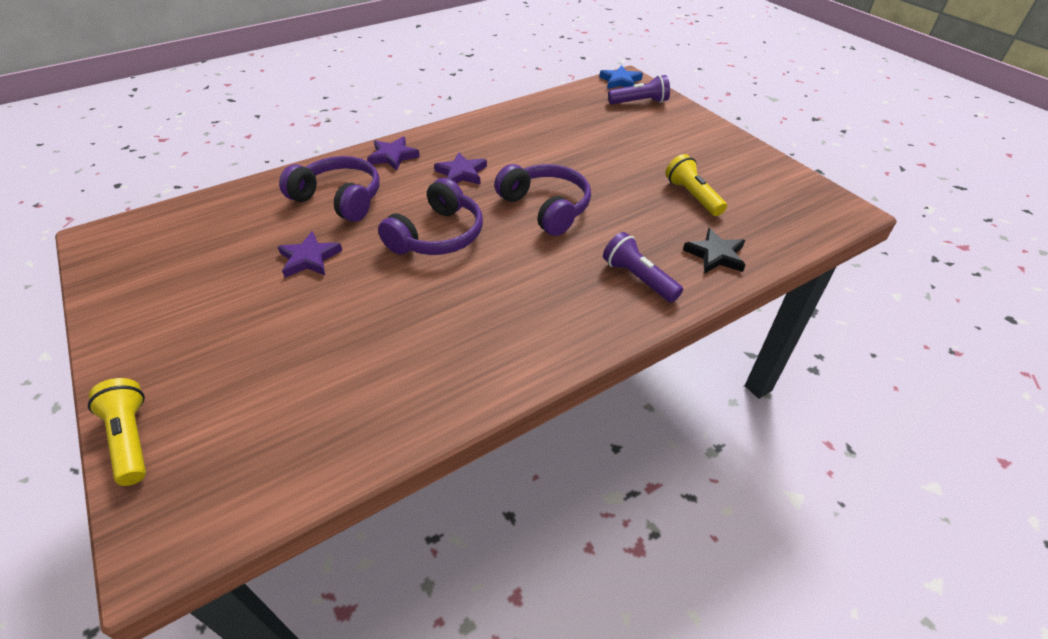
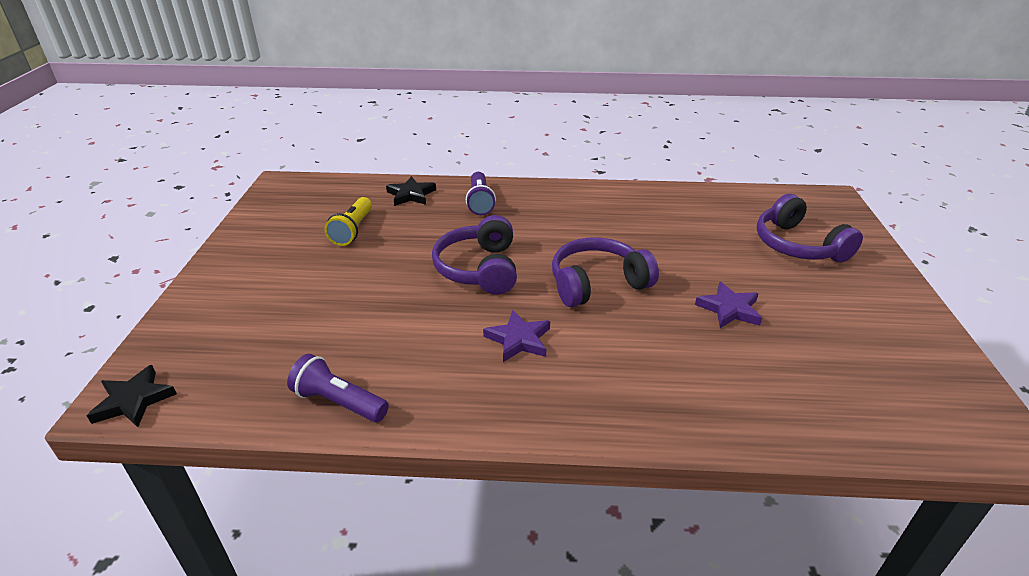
camera: 145 degrees left, 10 degrees down
(131, 439) = (867, 240): yellow flashlight -> none
(339, 199) = (679, 366): purple headphones -> purple headphones (797, 245)
(393, 156) = (581, 405): purple star -> none
(620, 81) = (133, 400): blue star -> black star
(639, 102) = (192, 347): purple flashlight -> purple flashlight (339, 402)

